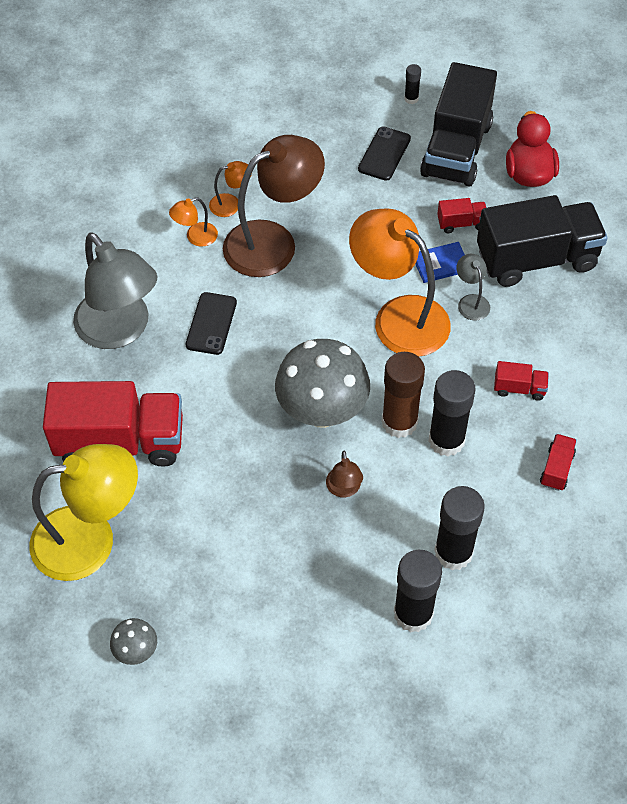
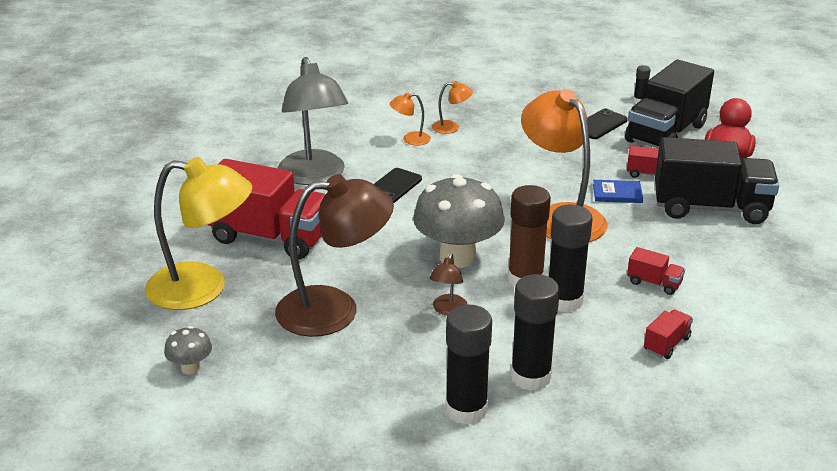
camera: 20 degrees right, 25 degrees down
(273, 242) = (474, 154): brown lamp -> brown lamp (334, 310)
(471, 301) = (634, 221): grey lamp -> none

